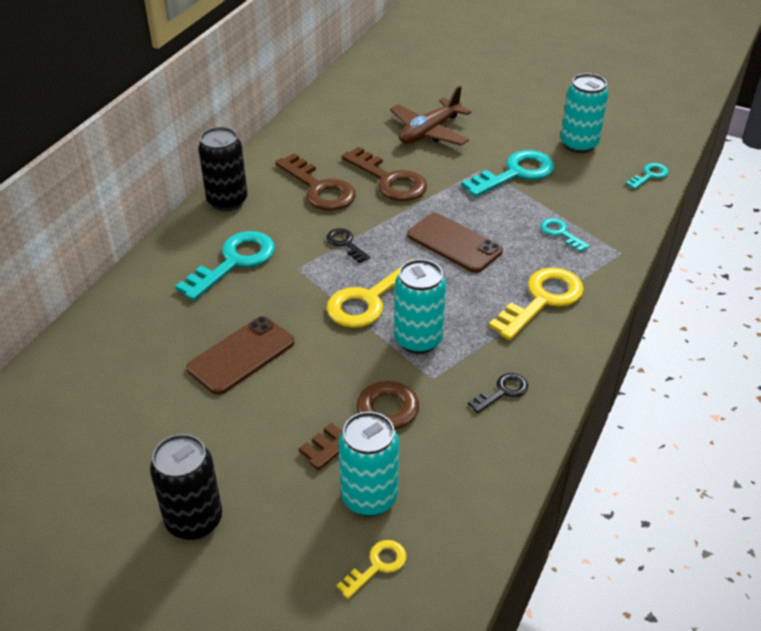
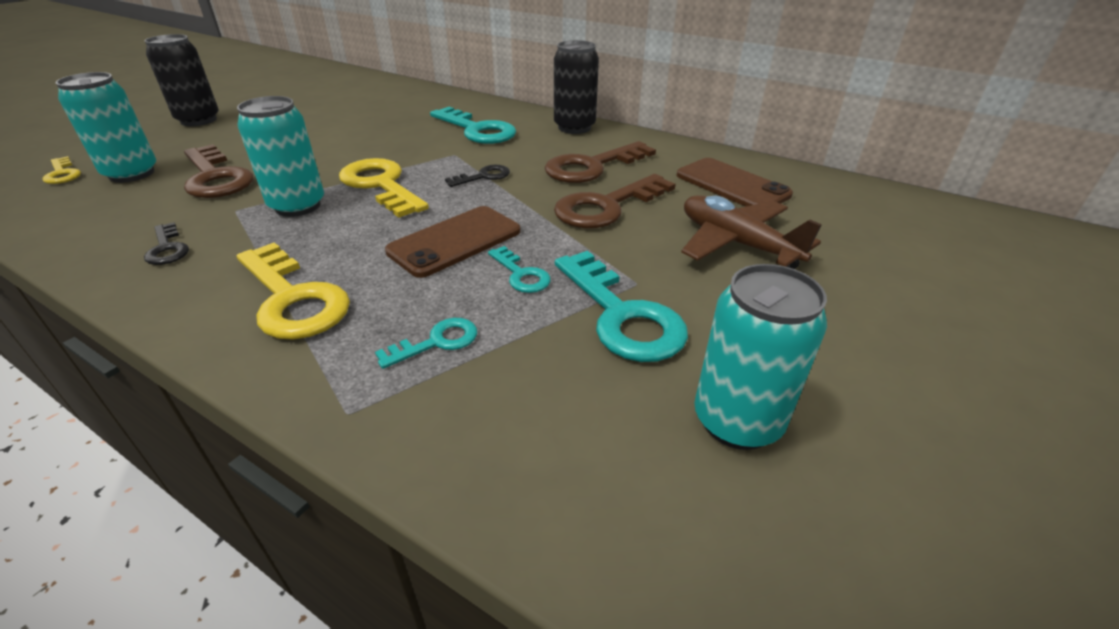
camera: 95 degrees right, 5 degrees down
(241, 355) = (350, 133): brown phone -> brown phone (732, 185)
(649, 175) = (610, 540): turquoise key -> turquoise key (521, 274)

